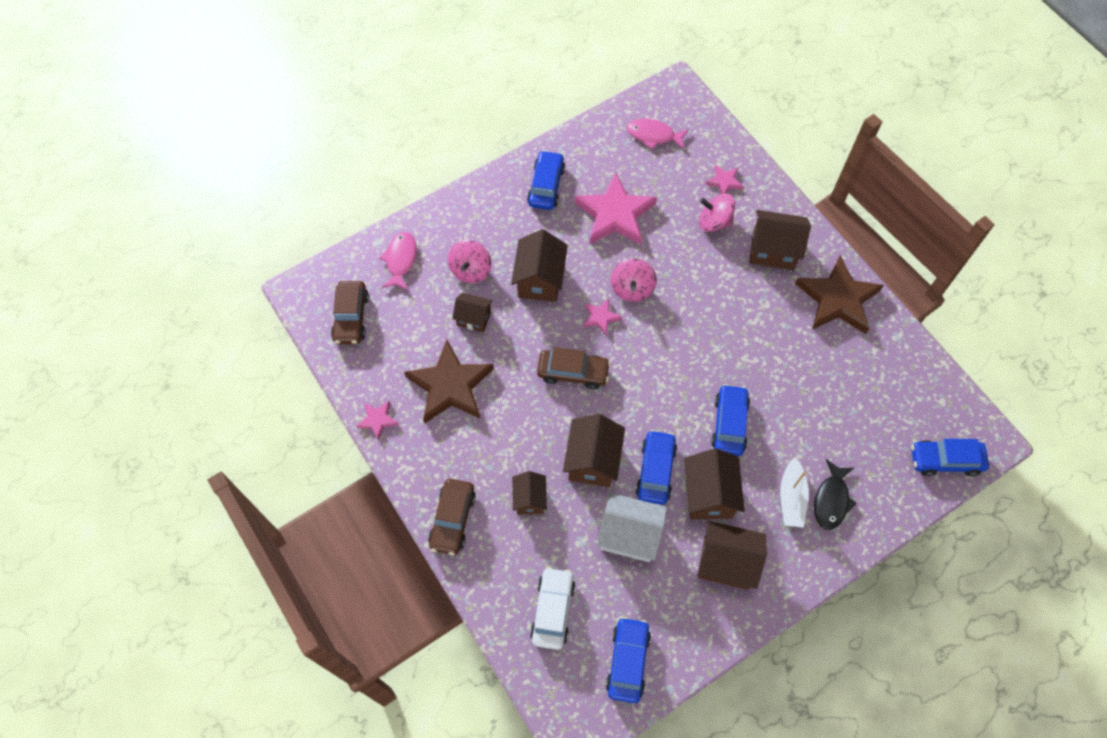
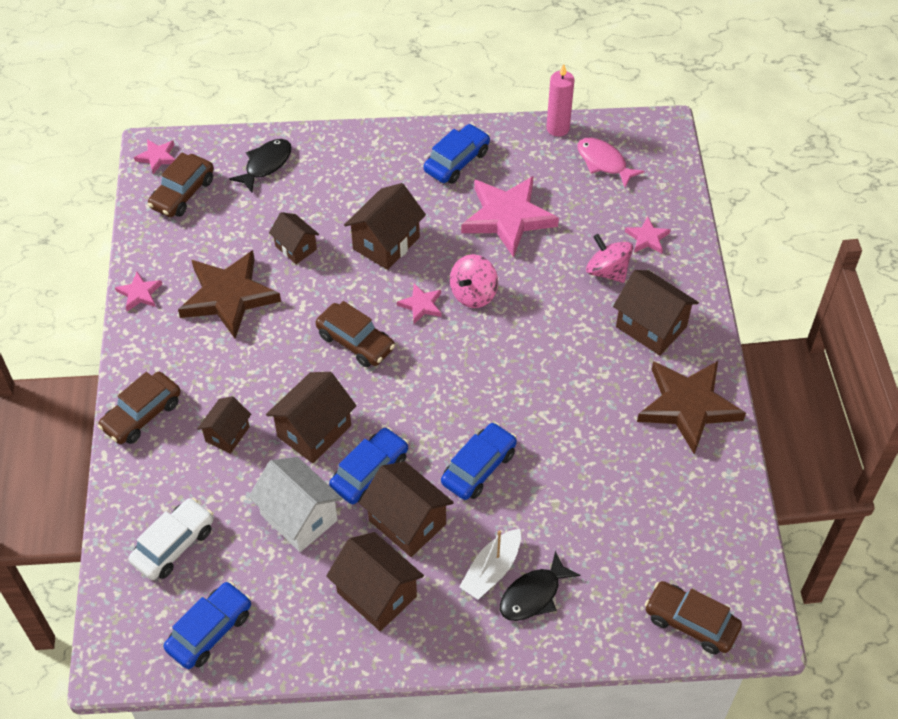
camera: 30 degrees right, 10 degrees down
(308, 296) = (157, 157): none -> pink star
(400, 260) = (266, 164): pink fish -> black fish
(471, 270) = (325, 204): pink spinning top -> none
(602, 123) = (557, 128): none -> pink candle
(709, 495) = (407, 522): brown house -> brown house turned 75 degrees counterclockwise
(945, 460) = (691, 622): blue car -> brown car

